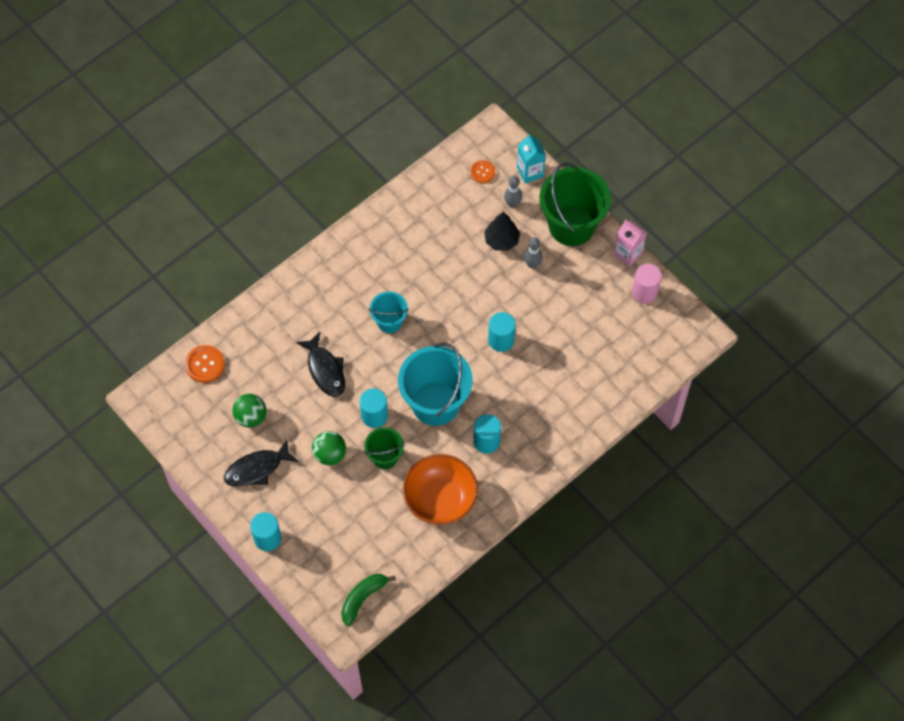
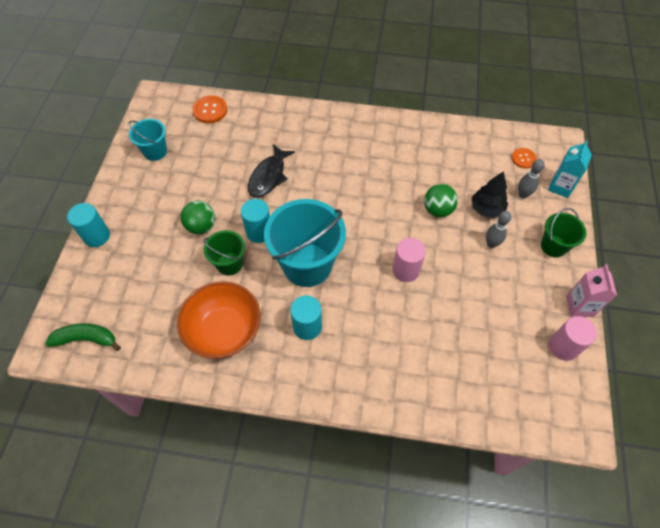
camera: 50 degrees right, 5 degrees down
(251, 417) = (191, 160): green ball -> green ball (437, 210)
(257, 469) = (152, 191): black fish -> none
(389, 322) = (345, 187): turquoise bucket -> turquoise bucket (155, 151)
(501, 340) = (405, 270): turquoise cylinder -> pink cylinder
(571, 225) = (553, 246): green bucket -> green bucket, size x0.53

